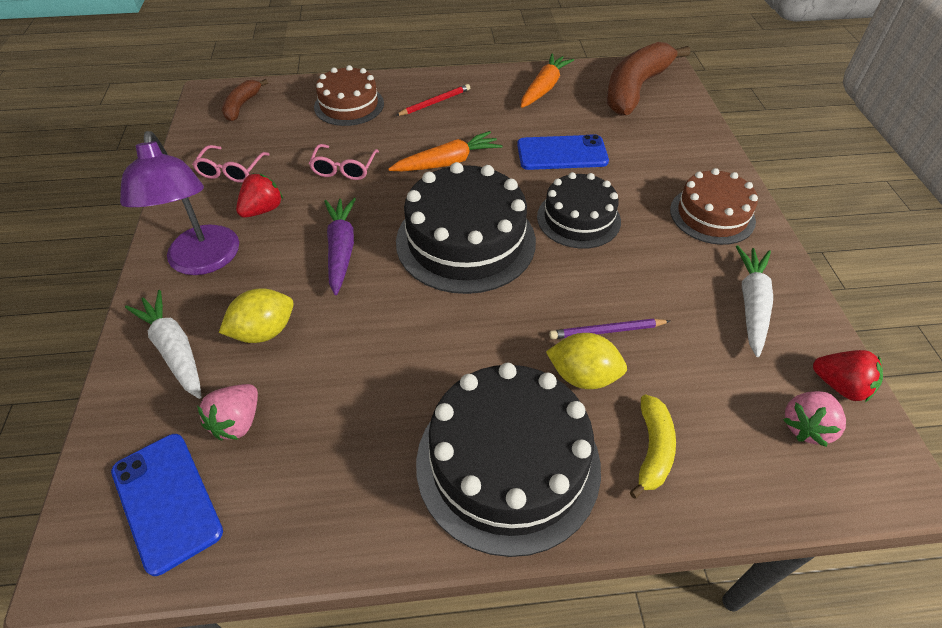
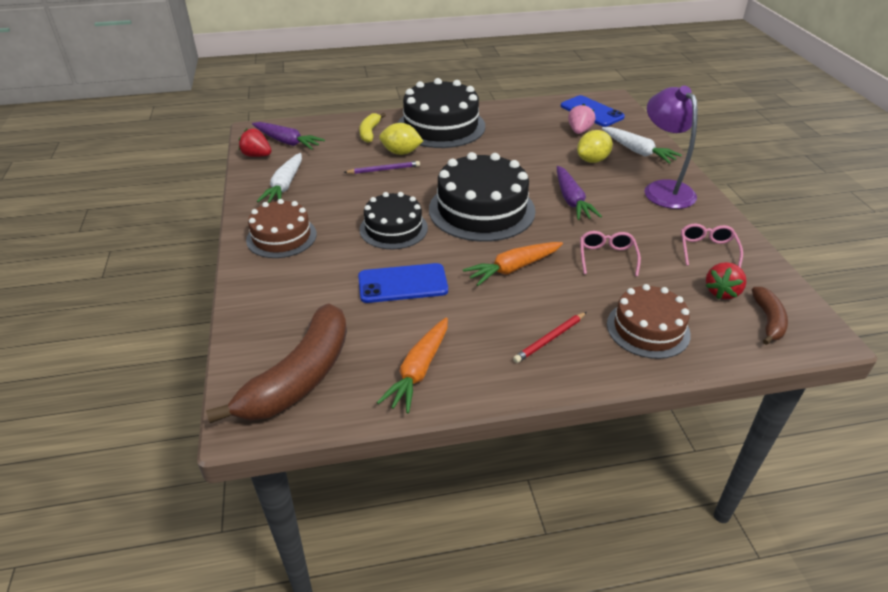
camera: 175 degrees right, 10 degrees down
(263, 210) = (651, 222): red strawberry -> red strawberry (722, 292)
(806, 427) = (287, 142): pink strawberry -> purple carrot

